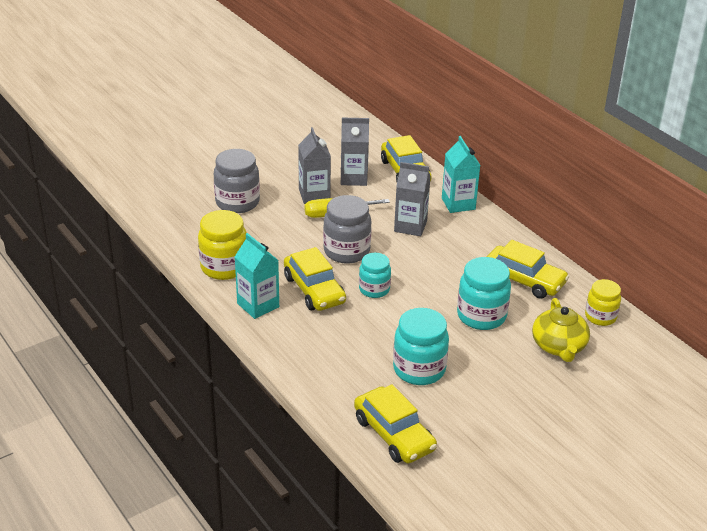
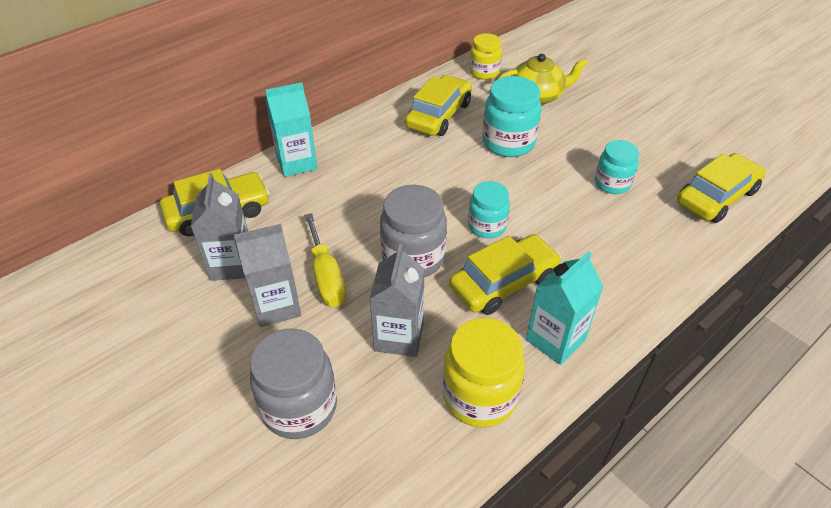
camera: 95 degrees left, 10 degrees up
(410, 226) = (349, 201): grey carton -> grey carton (399, 336)
(419, 369) = (612, 183): turquoise jar -> turquoise jar, size x0.64

